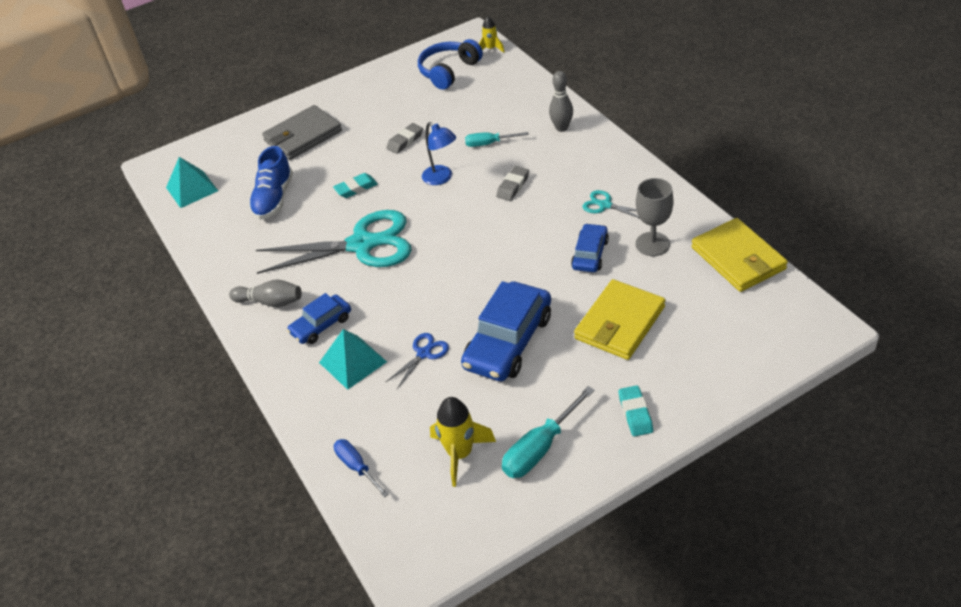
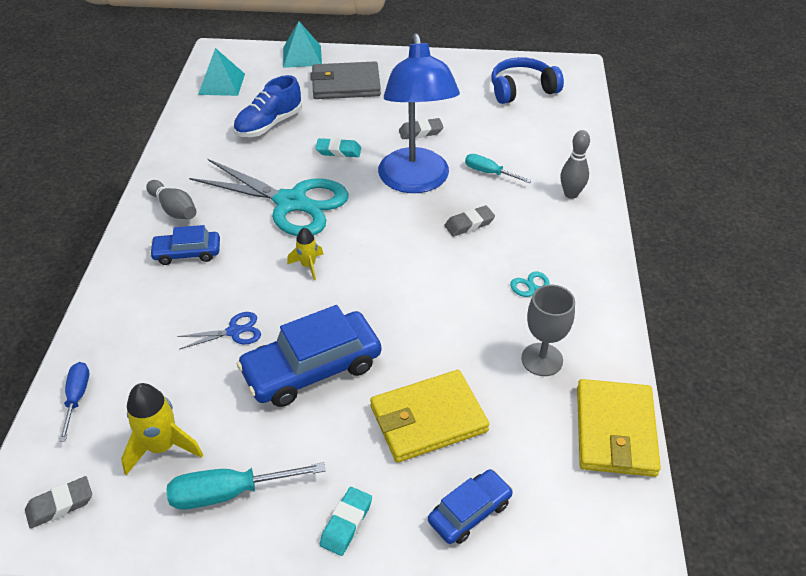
camera: 30 degrees right, 0 degrees up
(353, 362) = (175, 301): turquoise pyramid -> turquoise pyramid (302, 56)
(430, 534) = (60, 505): none -> grey eraser
(441, 178) = (415, 181): blue lamp -> blue lamp, size x2.13
(491, 49) = (581, 88): yellow rocket -> yellow rocket (308, 265)
(590, 254) = (471, 331): blue car -> blue car (469, 512)

